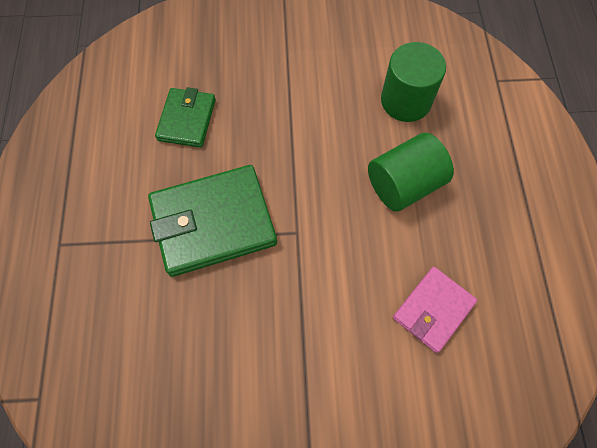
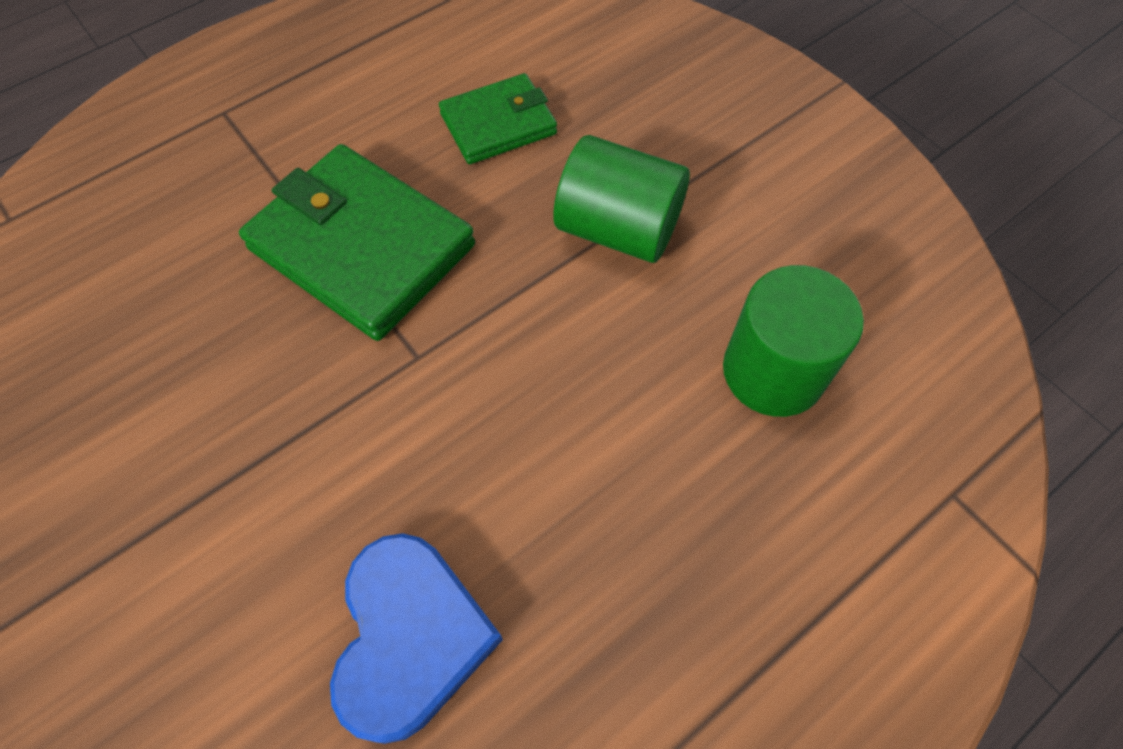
camera: 55 degrees right, 5 degrees down
(404, 184) = (612, 458): green cylinder -> green cylinder (618, 229)
(433, 310) = (410, 637): pink wallet -> blue heart

